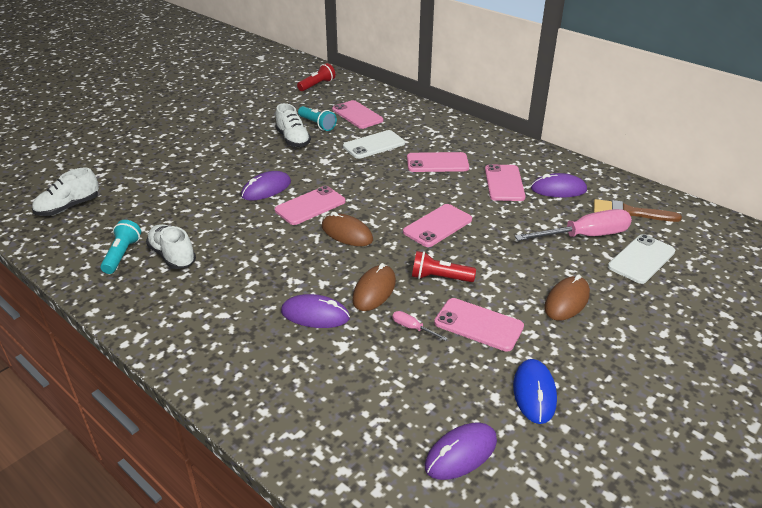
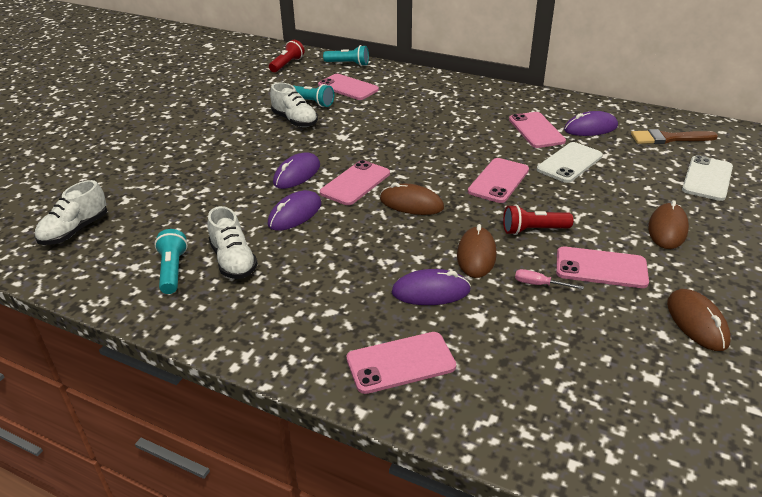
camera: 15 degrees left, 0 degrees up
(172, 256) = (233, 261): white shoe -> white shoe turned 150 degrees counterclockwise
(371, 92) = (348, 64): none -> turquoise flashlight
(374, 145) = (384, 114): white phone -> white phone (569, 163)
(437, 163) = (459, 121): pink phone -> pink phone (400, 363)
(461, 453) = (668, 398): purple mouse -> purple mouse (295, 214)
(534, 393) = (696, 322): blue mouse -> brown mouse
(585, 236) = (643, 166): pink screwdriver -> none

